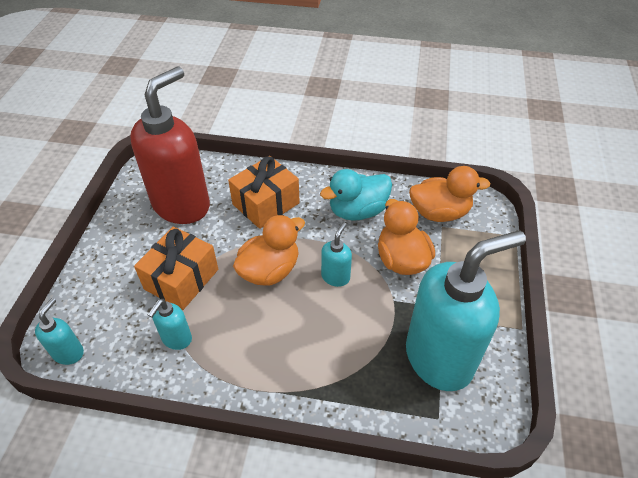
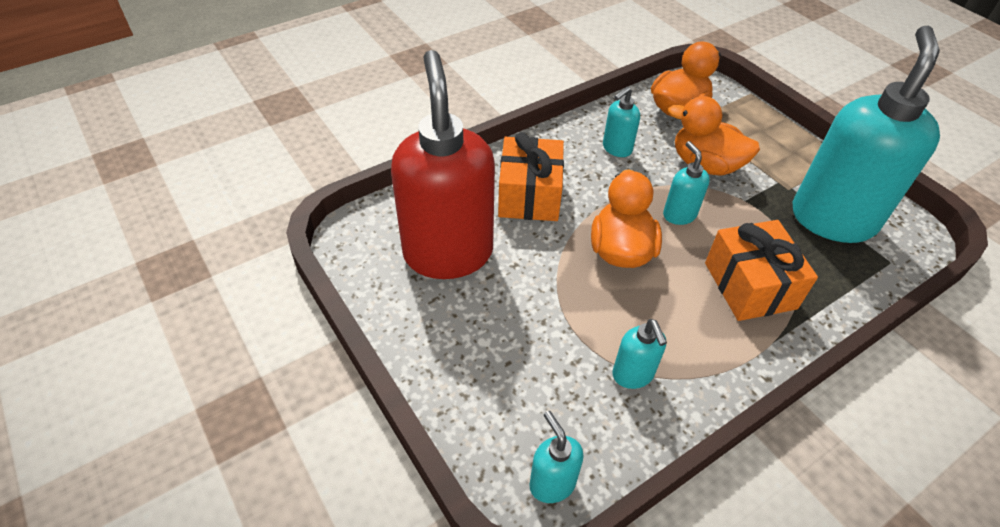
camera: 45 degrees left, 0 degrees up
(181, 279) = (555, 320): orange gift -> orange gift (750, 285)
(357, 211) = (616, 149): turquoise duck -> turquoise soap dispenser

